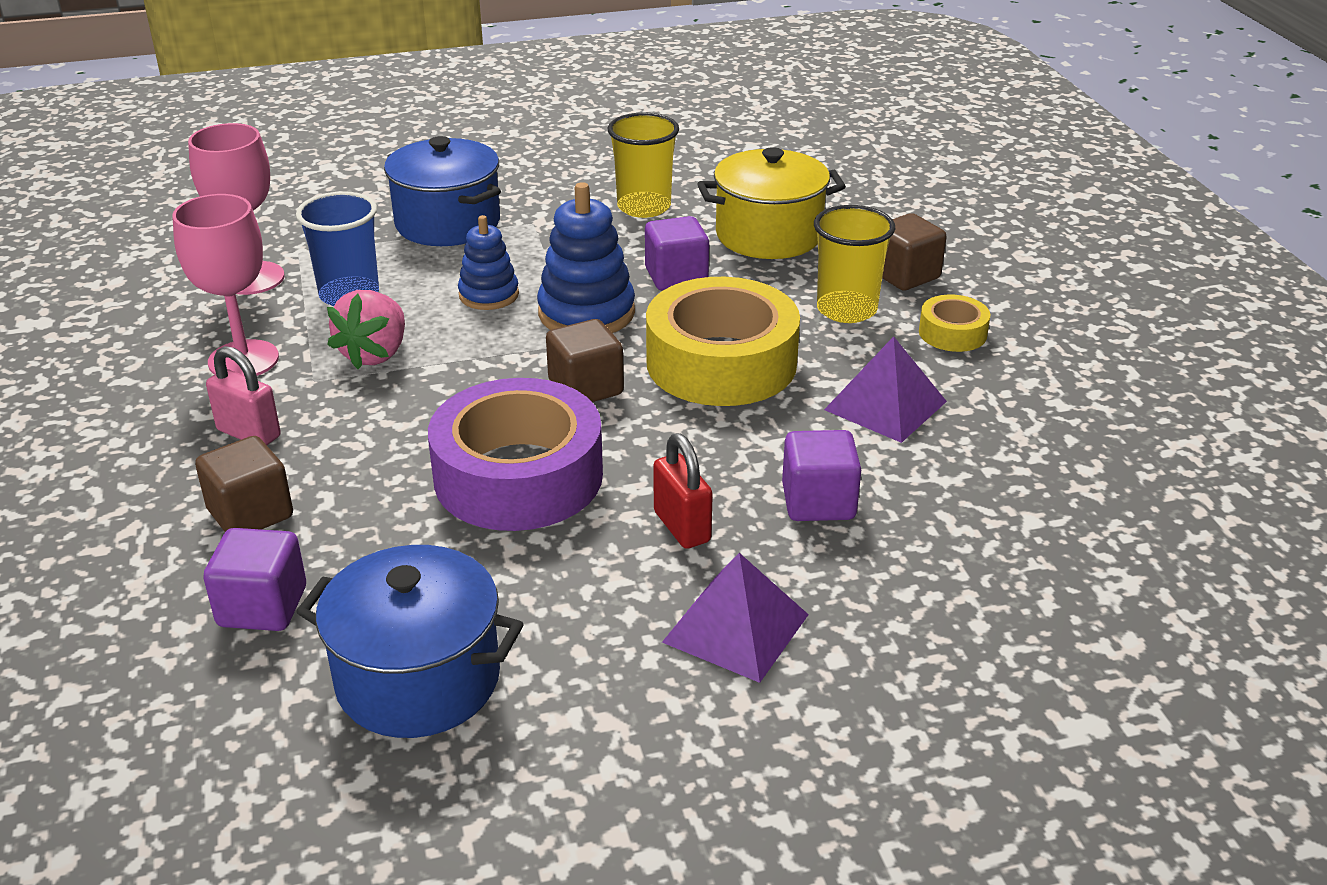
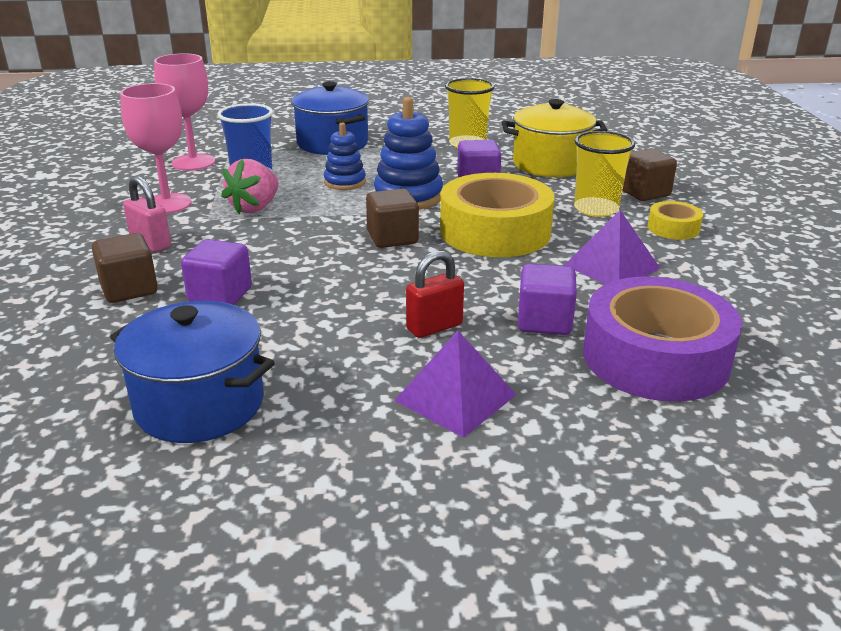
camera: 10 degrees right, 5 degrees down
(262, 607) = (110, 345): purple cube -> purple cube (220, 295)
(518, 476) = (325, 285): purple tape -> purple tape (655, 357)
(682, 527) = (434, 327): red padlock -> red padlock turned 75 degrees clockwise

